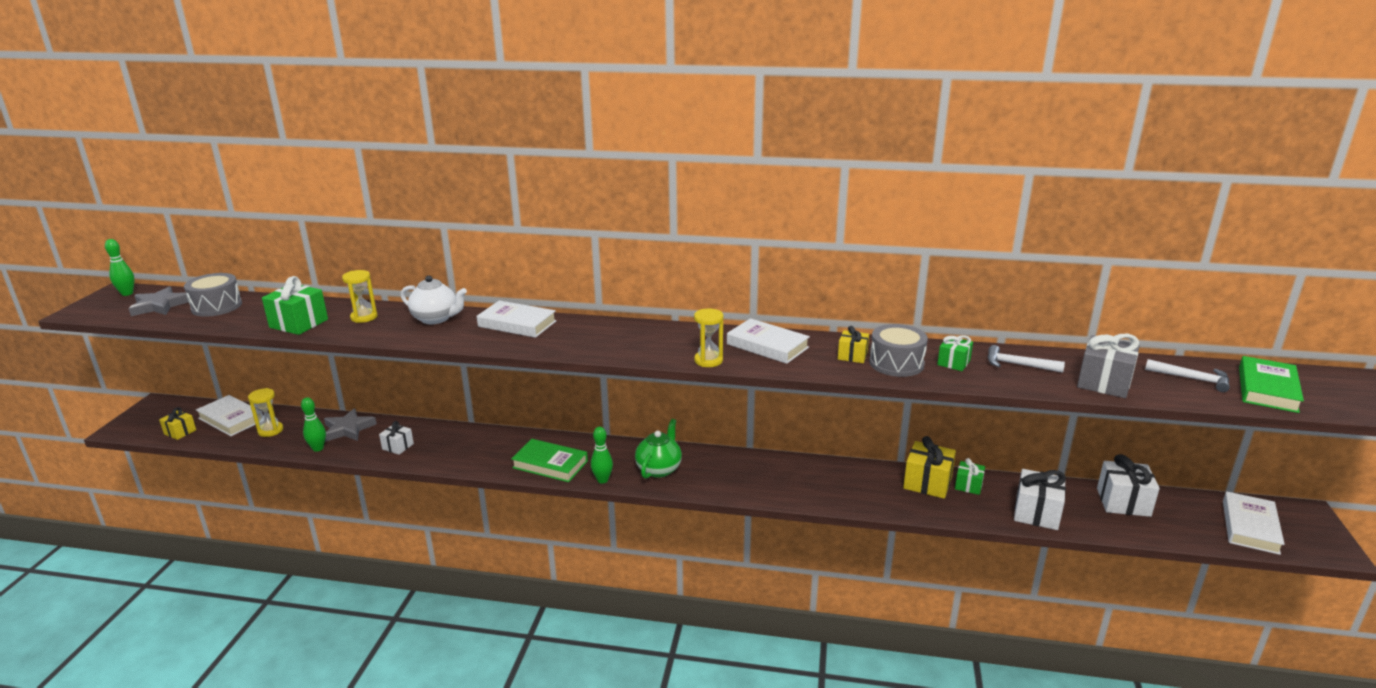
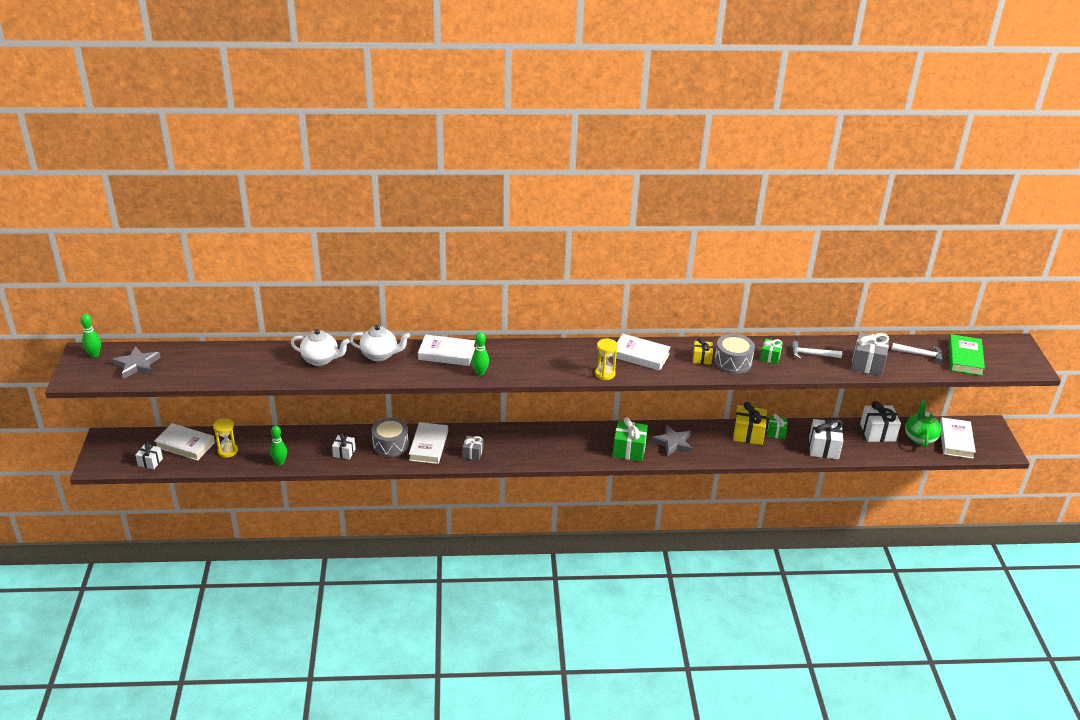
camera: 15 degrees left, 10 degrees up
(180, 432) = (150, 462): yellow gift -> white gift
(216, 306) = (187, 361): grey drum -> grey drum (390, 445)
(299, 323) = (273, 371): green gift -> green gift (629, 450)
(348, 429) = (292, 442): grey star -> grey star (673, 443)
(364, 317) = (321, 359): yellow hourglass -> white teapot
(501, 450) = (428, 446): none -> white book
(550, 464) = (473, 453): green book -> grey gift
(602, 480) = (518, 461): green bowling pin -> green bowling pin (480, 373)
(659, 469) = (556, 446): green teapot -> green teapot (920, 437)

